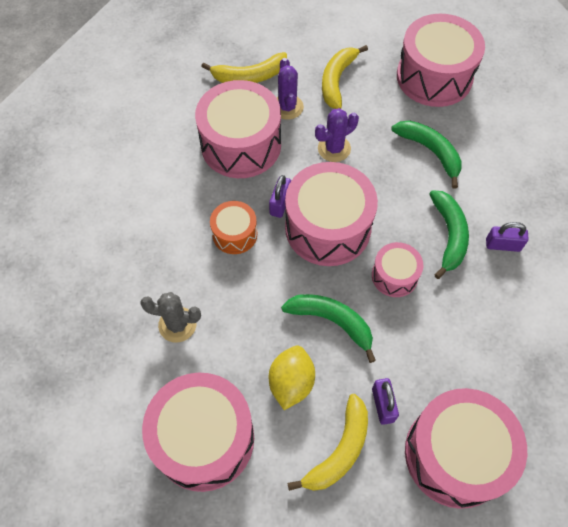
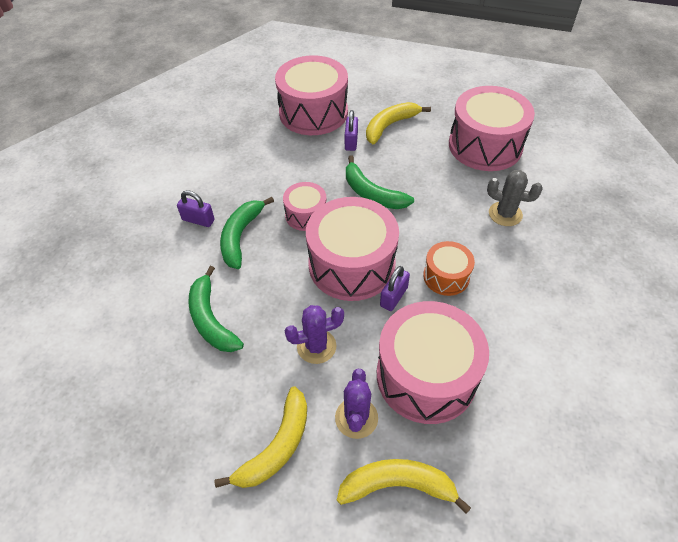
camera: 165 degrees left, 10 degrees down
(291, 383) = (415, 163): yellow lemon -> none
(434, 77) = (147, 421): pink drum -> none

